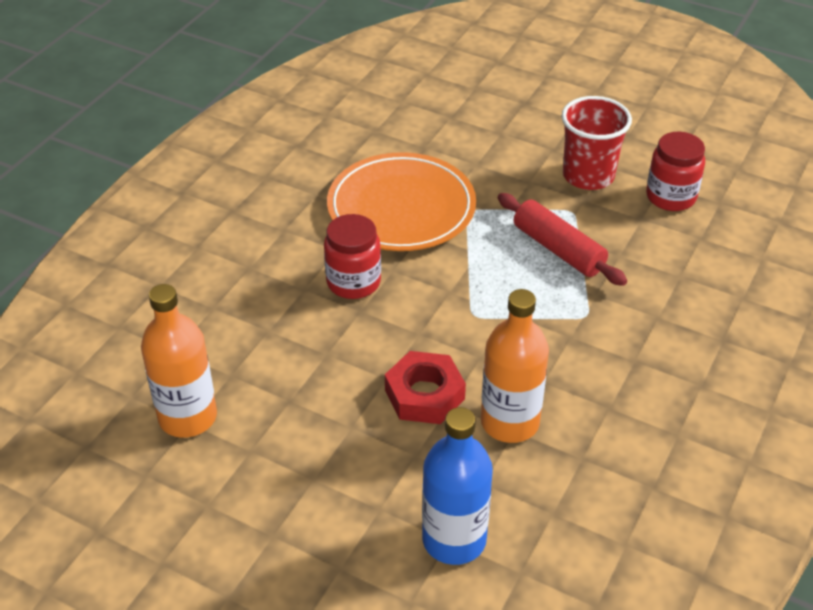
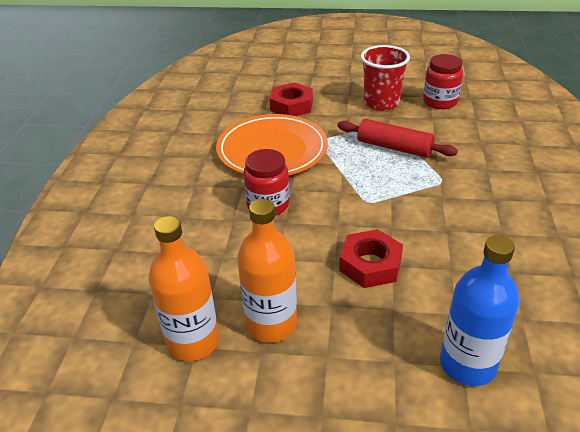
camera: 20 degrees left, 5 degrees down
(465, 146) = (291, 105): none -> red nut
(510, 422) = (444, 264): orange bottle -> orange bottle (271, 324)

